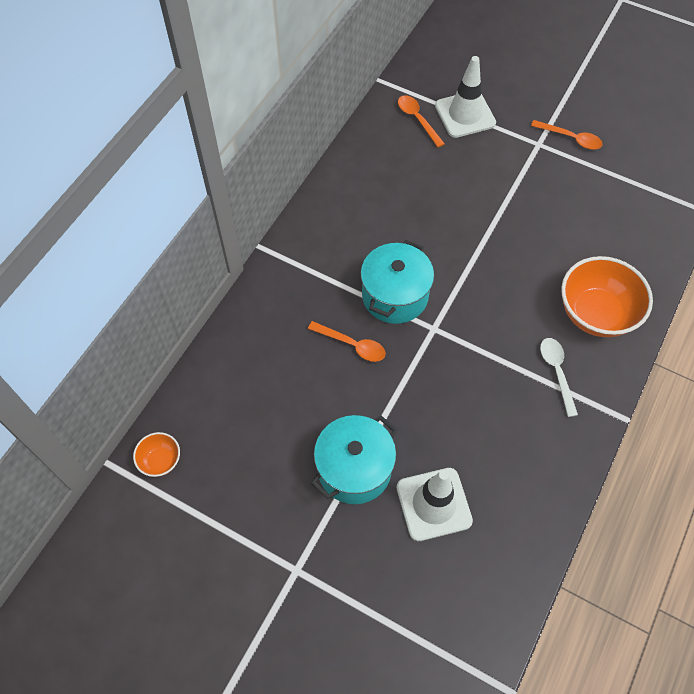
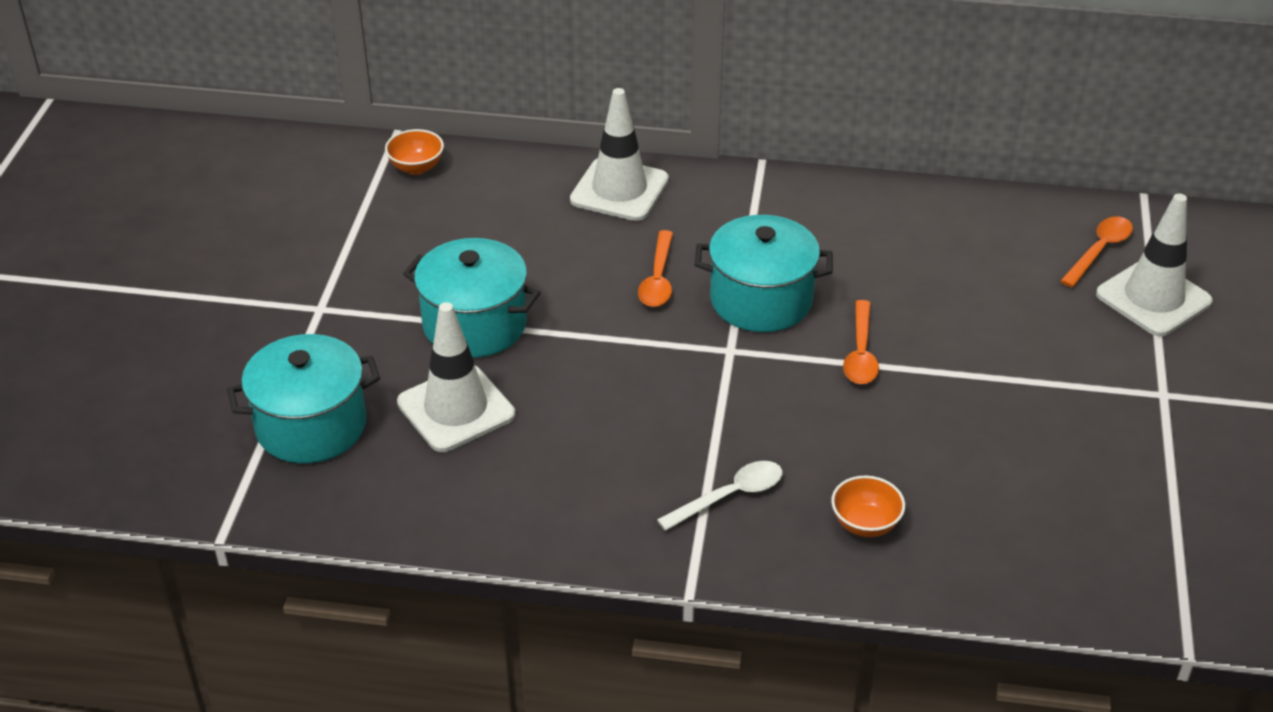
camera: 70 degrees right, 20 degrees down
(250, 337) = (619, 190): none -> white traffic cone
(419, 604) = (311, 426): none -> turquoise pot
(571, 138) = (1208, 431): orange spoon -> orange spoon (860, 353)
(596, 314) = (865, 524): orange bowl -> orange bowl, size x0.48

